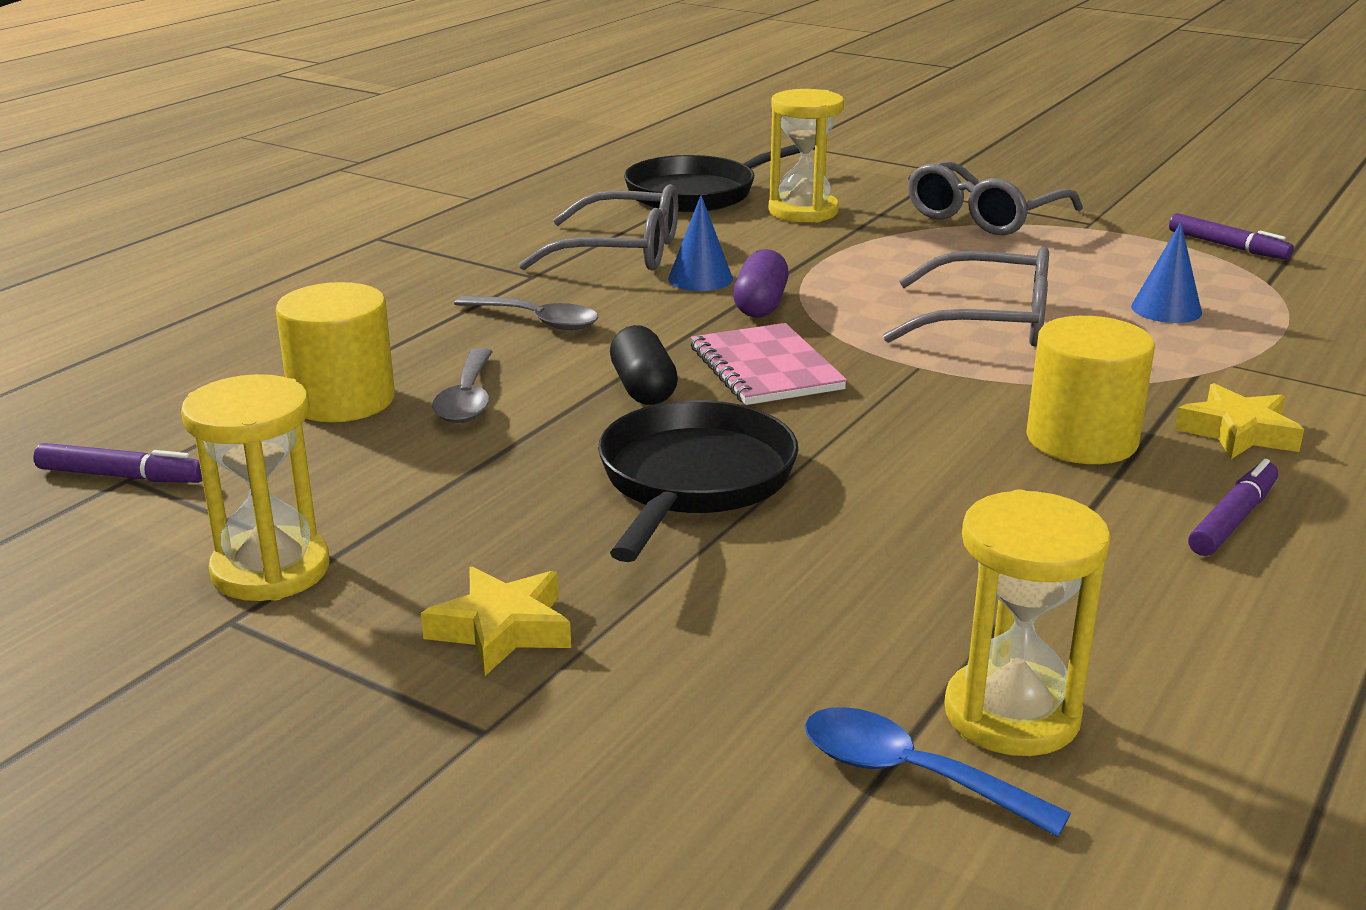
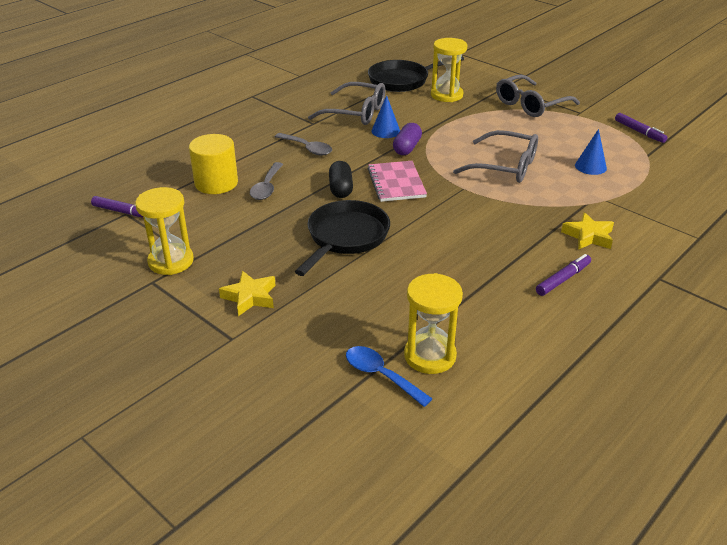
camera: 10 degrees right, 10 degrees up
(1081, 440) = (517, 233): yellow cylinder -> none

